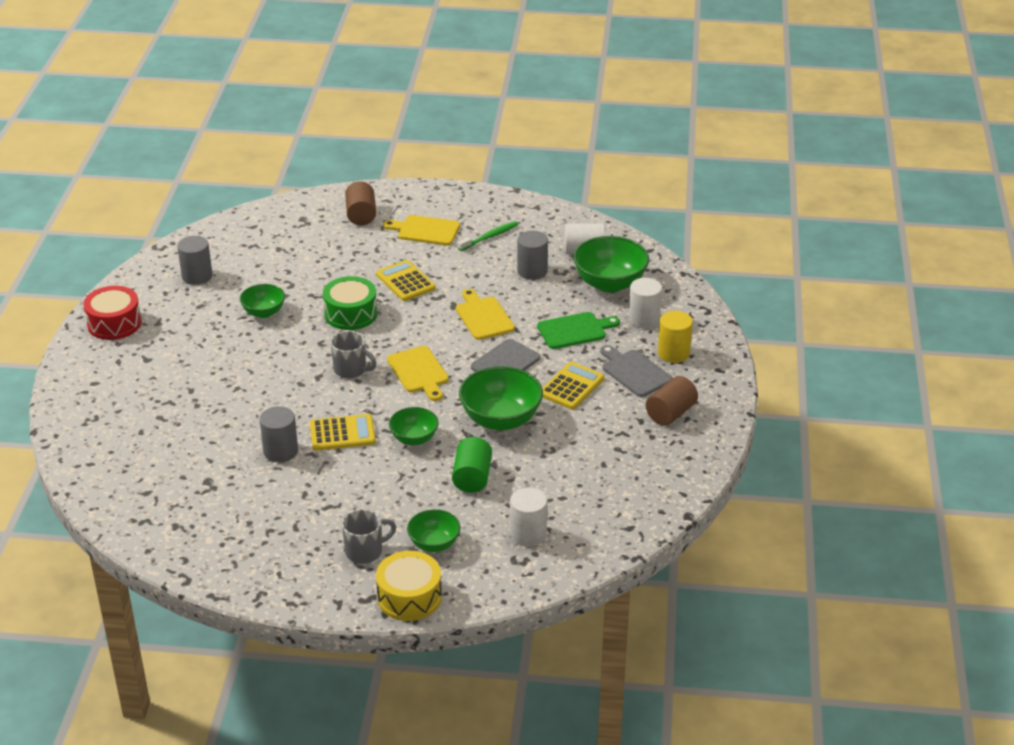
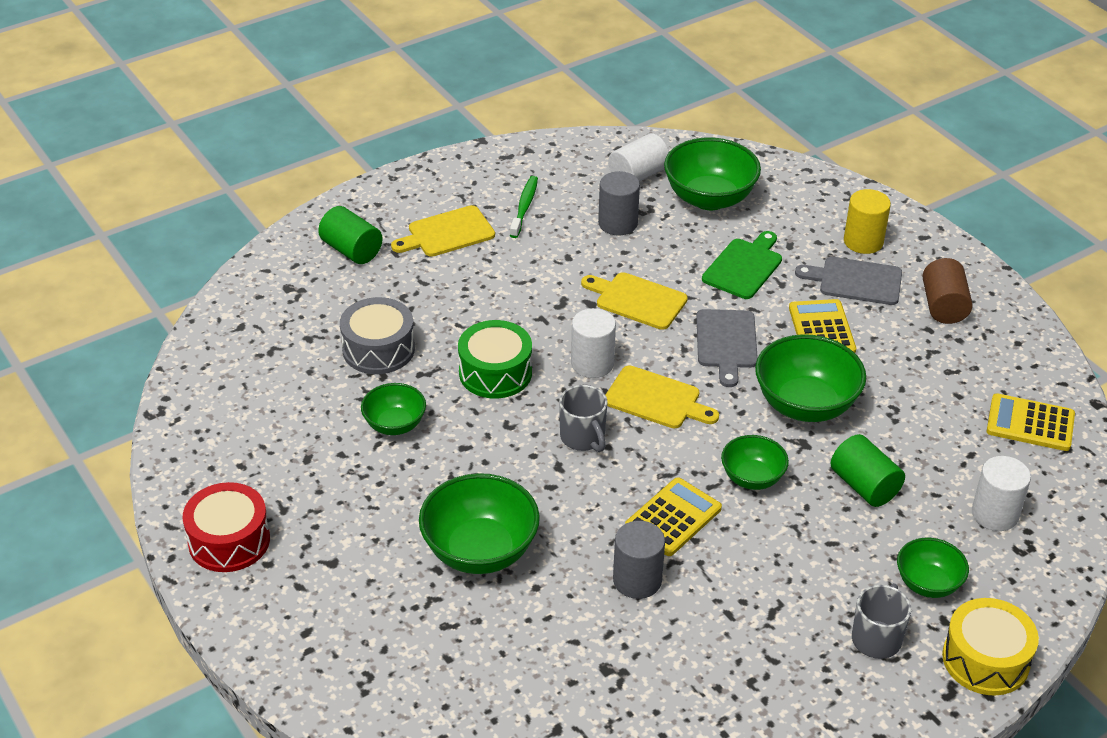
camera: 40 degrees left, 5 degrees up
(197, 276) = (254, 424): grey cylinder -> none
(223, 393) = (480, 551): none -> green bowl
(306, 272) = (378, 349): none -> grey drum
(351, 370) = (583, 438): grey mug -> grey mug turned 75 degrees clockwise
(361, 215) = (351, 250): brown cylinder -> green cylinder
(405, 281) = (504, 303): yellow calculator -> yellow calculator (1030, 423)
(644, 319) = (790, 220): white cylinder -> white cylinder (592, 363)

